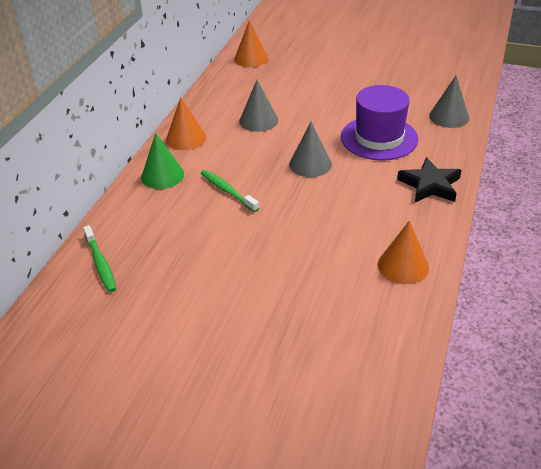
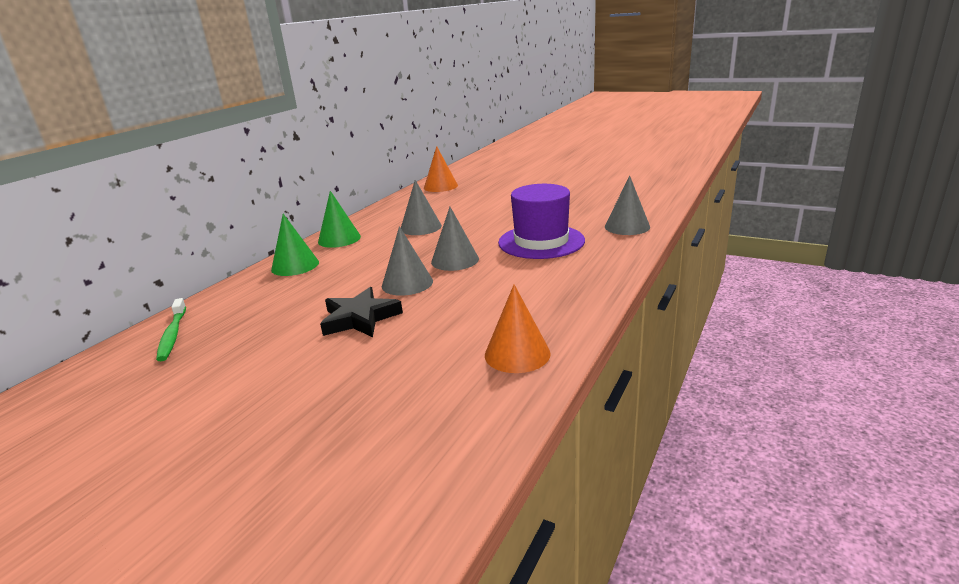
camera: 10 degrees right, 15 degrees down
(186, 138) = (339, 239): orange cone -> green cone
(227, 191) = (352, 279): green toothbrush -> none
(280, 194) = (407, 283): none -> grey cone
(430, 185) = (583, 280): black star -> black star (360, 318)

